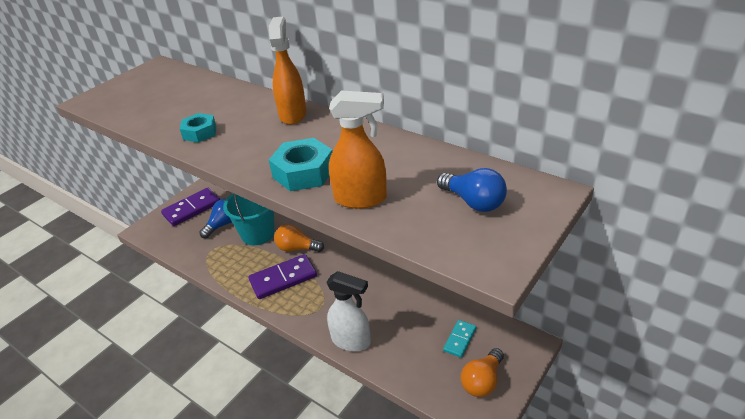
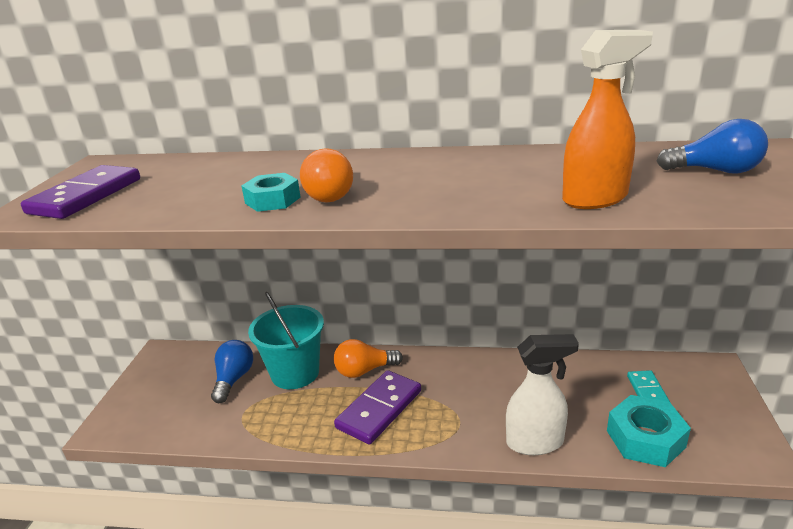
camera: 30 degrees left, 10 degrees down
(192, 209) = (168, 376): purple domino -> purple domino (85, 196)
(293, 114) = (379, 160): orange spray bottle -> none
(304, 172) = (484, 197): turquoise nut -> turquoise nut (645, 438)
(482, 381) = (715, 421): orange light bulb -> orange light bulb (332, 194)

